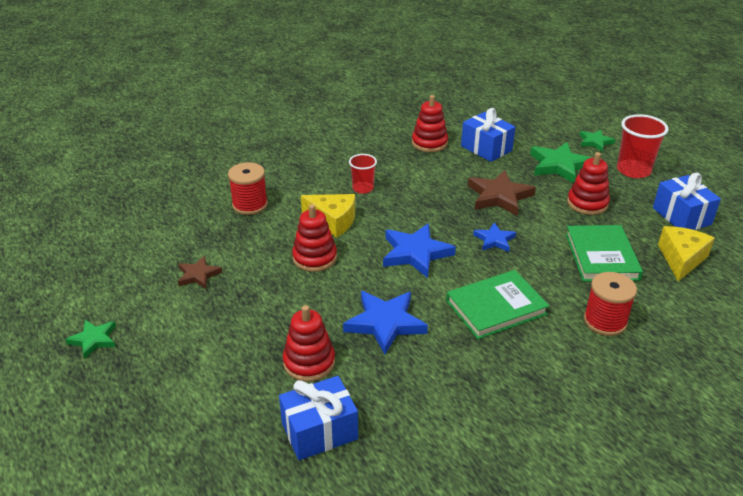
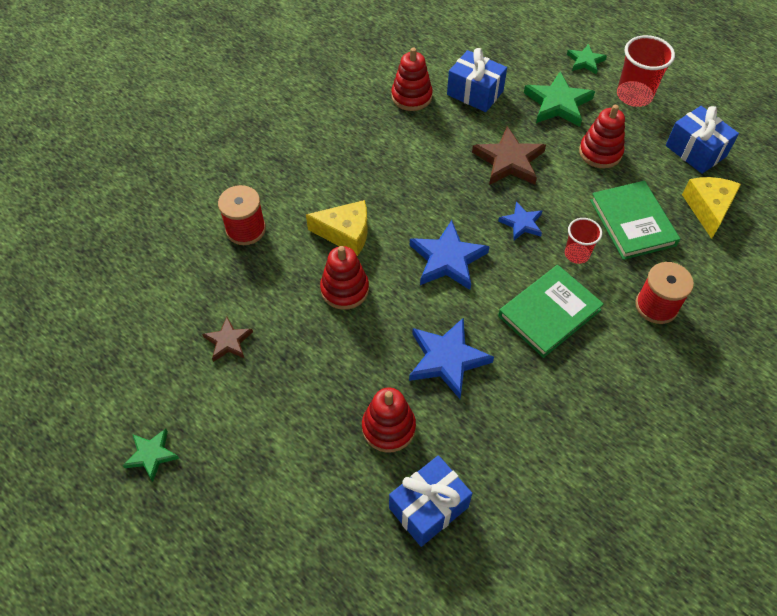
camera: 15 degrees left, 20 degrees up
(363, 188) = (361, 179): red cup -> red cup (577, 254)

